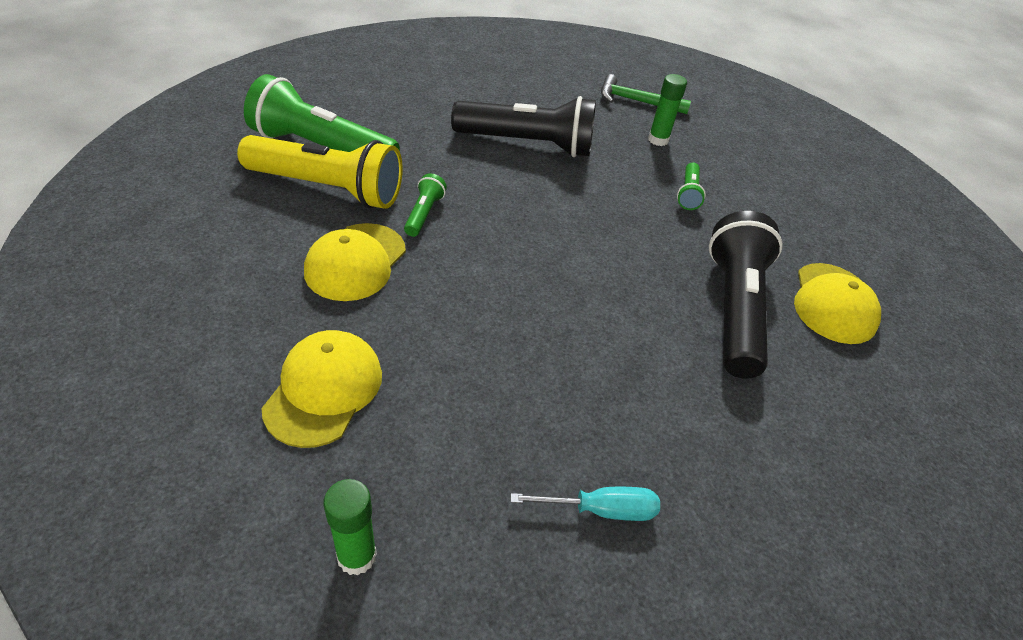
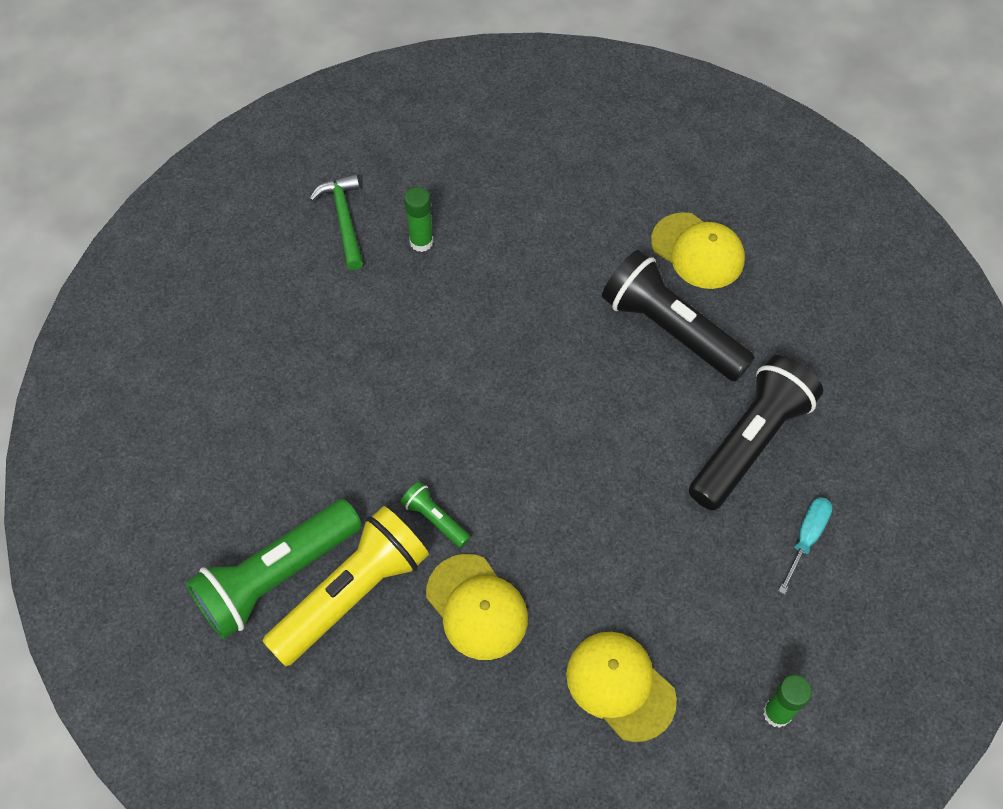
camera: 55 degrees left, 15 degrees up
(527, 144) = (368, 369): black flashlight -> black flashlight (749, 443)
(636, 101) = (344, 220): green hammer -> green hammer turned 120 degrees clockwise
(688, 194) = (515, 269): green flashlight -> none

